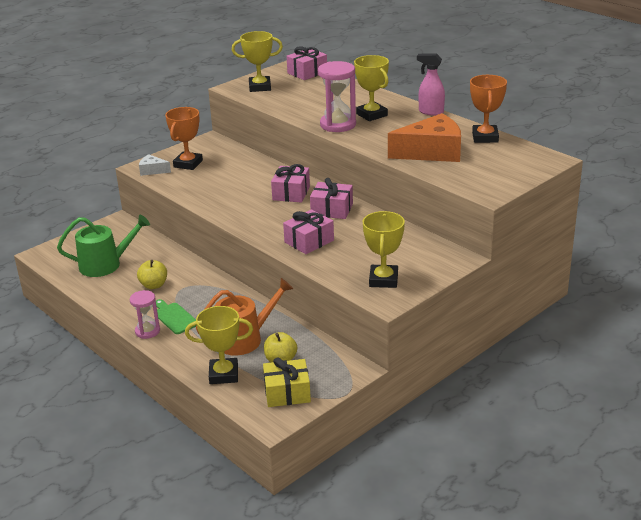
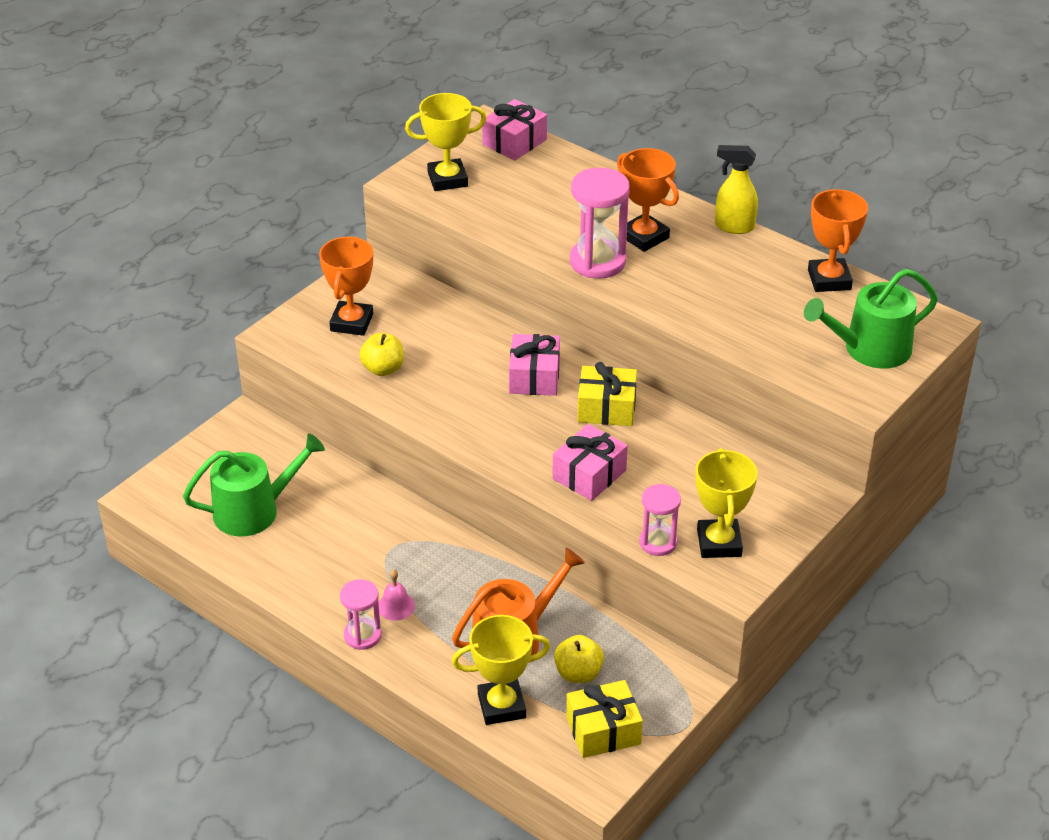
camera: 10 degrees left, 10 degrees up
(152, 170) = (298, 340): white cheese -> none
(154, 285) = (344, 546): yellow apple -> yellow apple (383, 369)
(174, 317) = (396, 606): green cutting board -> pink bell
(332, 210) = (606, 408): pink gift -> yellow gift
(342, 277) = (658, 542): none -> pink hourglass
(372, 115) = (644, 237): yellow trophy -> orange trophy
(430, 112) = (733, 227): pink spray bottle -> yellow spray bottle
(432, 152) = (757, 316): orange cheese -> none
(502, 170) = (870, 349): none -> green watering can

